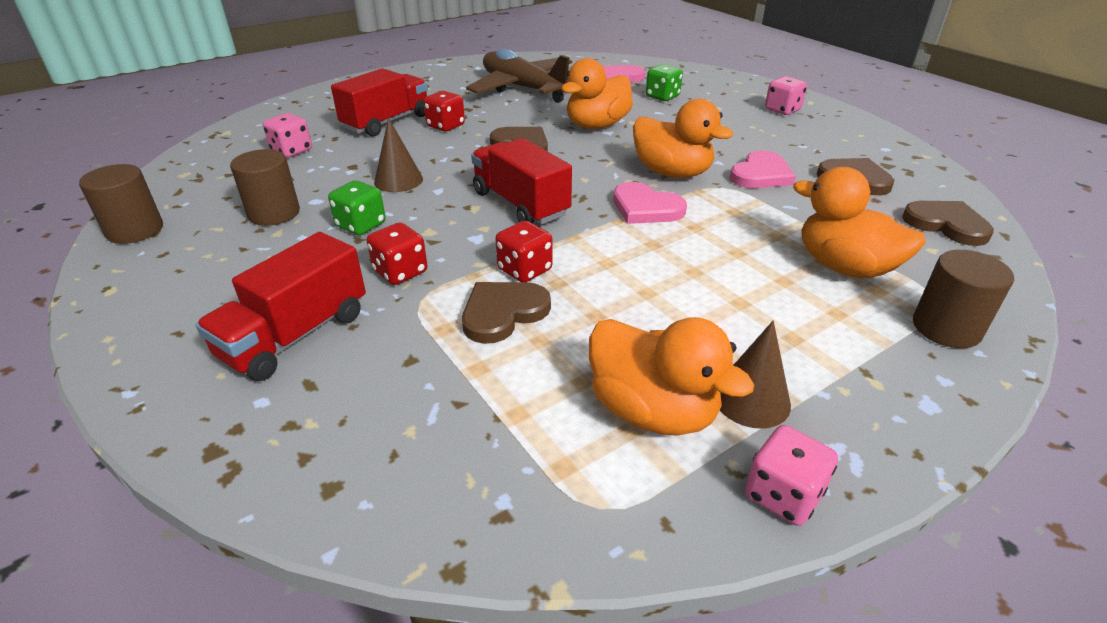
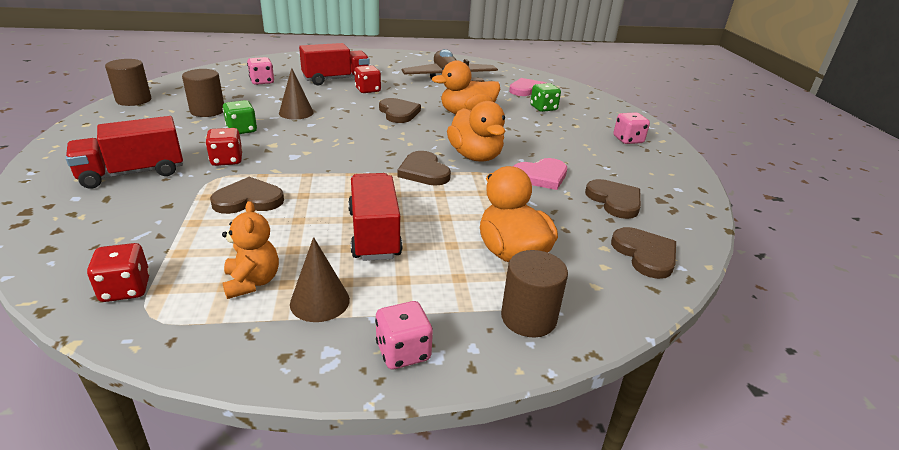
camera: 25 degrees right, 5 degrees down
(520, 204) = (347, 145): red truck -> red truck (374, 234)
(524, 270) = (295, 182): red dice -> red dice (126, 289)
(646, 208) = (424, 171): pink heart -> brown heart
(652, 410) = (252, 282): orange duck -> orange teddy bear
(782, 495) = (256, 359): pink dice -> pink dice (403, 352)

